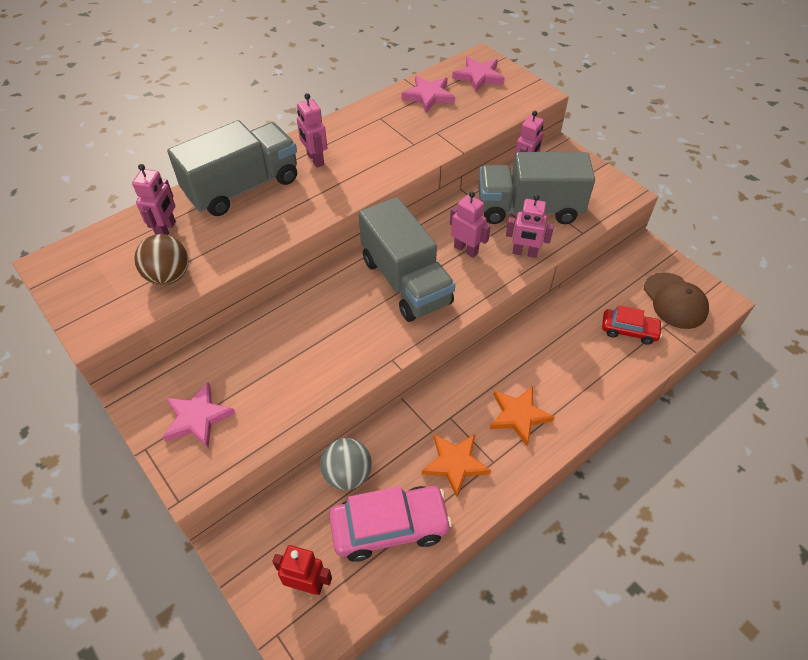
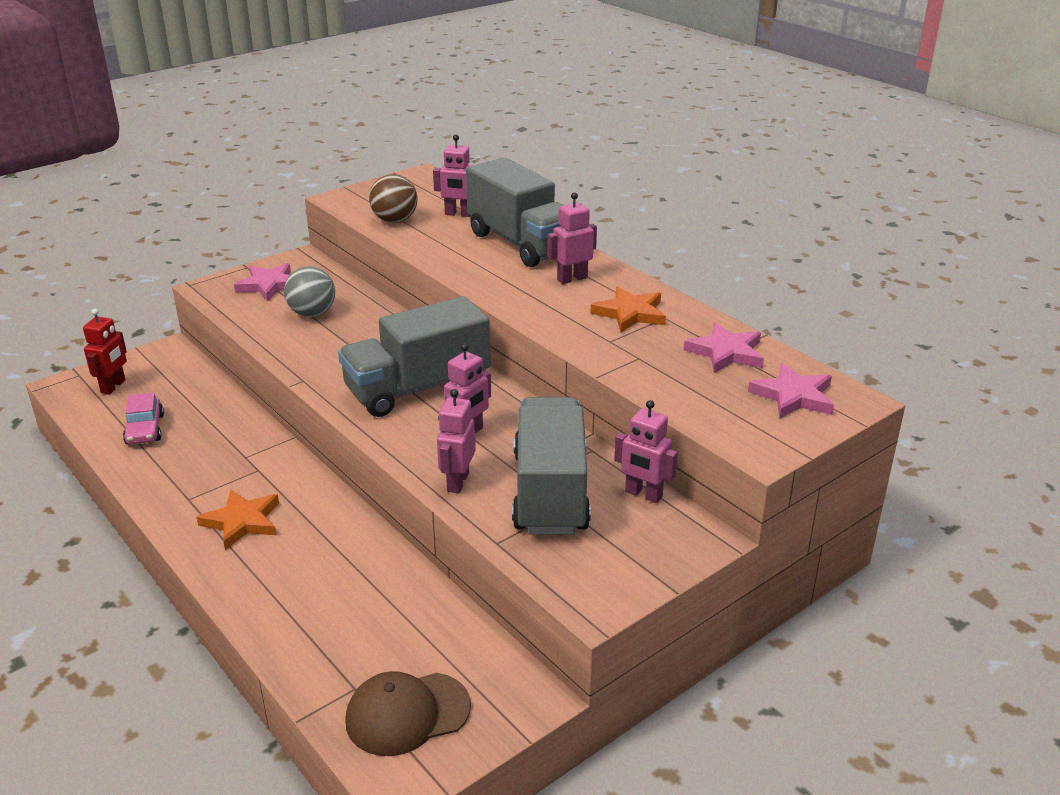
camera: 90 degrees right, 20 degrees down
(347, 474) = (213, 404): grey ball -> grey ball (312, 313)
(390, 527) = (145, 429): pink car -> pink car, size x0.60
(455, 464) = (197, 471): orange star -> orange star (630, 313)
(629, 330) = (354, 644): red car -> none

